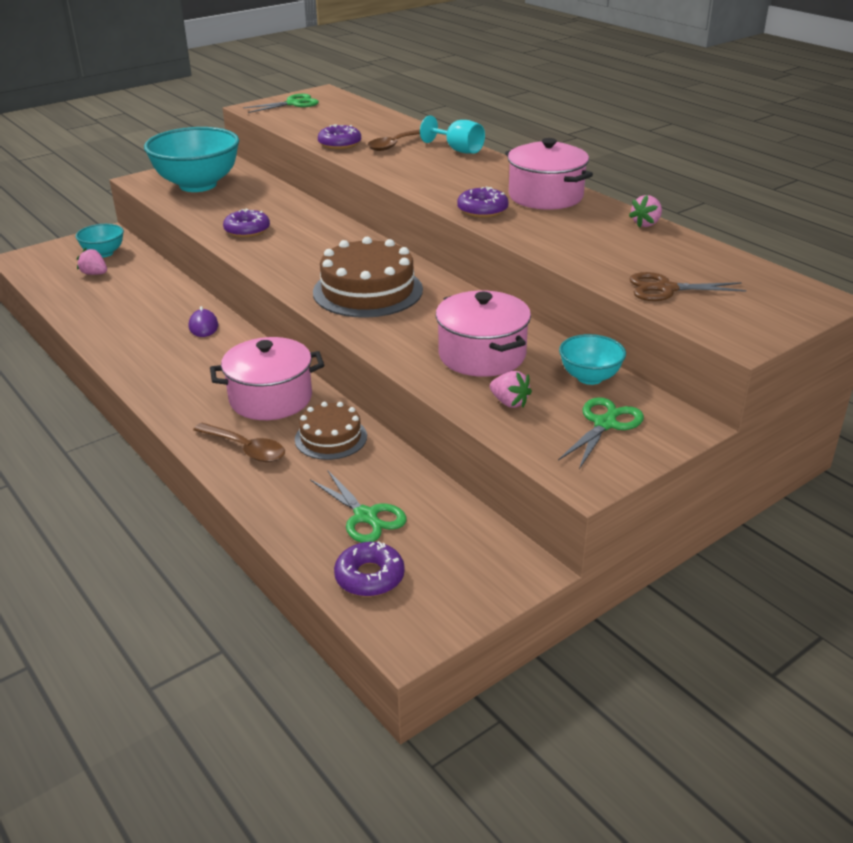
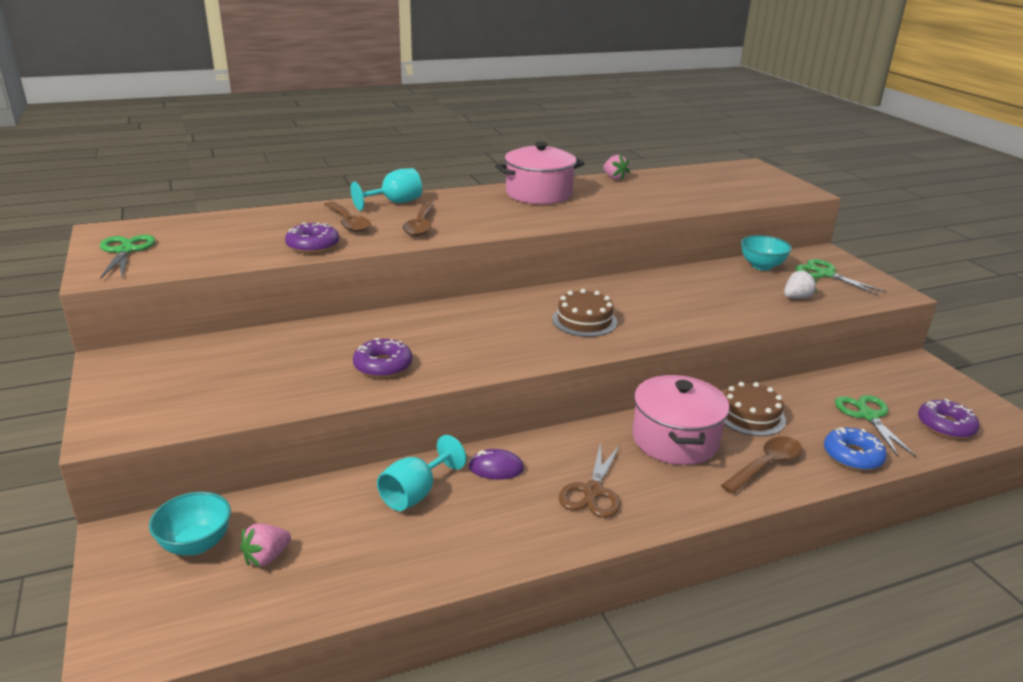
camera: 75 degrees left, 5 degrees down
(165, 303) = (415, 494): none -> turquoise goblet
(198, 185) = (190, 385): turquoise bowl -> none
(279, 502) = (852, 456): none -> blue donut
(365, 516) = (868, 416): green scissors -> green scissors turned 75 degrees counterclockwise
(368, 291) = (584, 320): brown cake -> brown cake, size x0.59
(411, 166) = (420, 226): none -> brown spoon
(482, 210) = (553, 217): purple donut -> none
(482, 355) = (722, 294): pink pot -> none
(509, 402) = (796, 297): pink strawberry -> white strawberry
(666, 289) = (727, 193): brown scissors -> brown scissors (593, 491)

